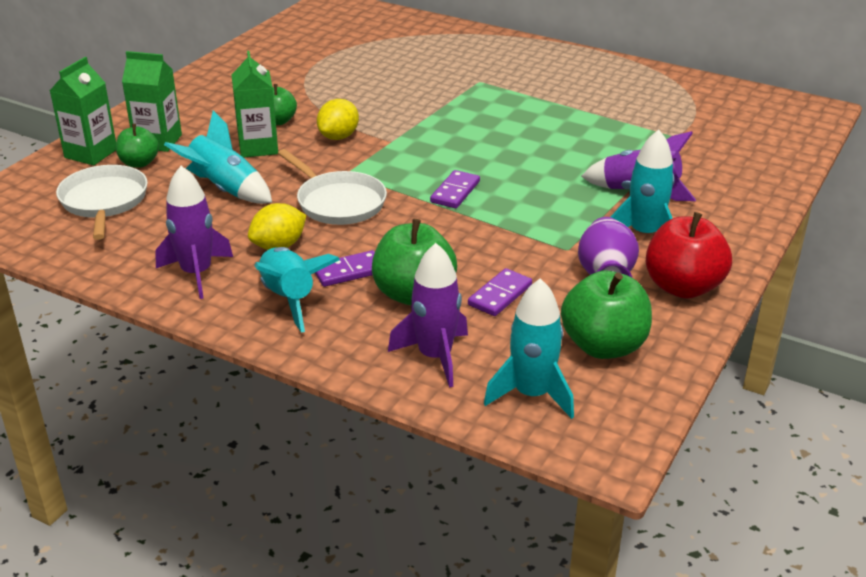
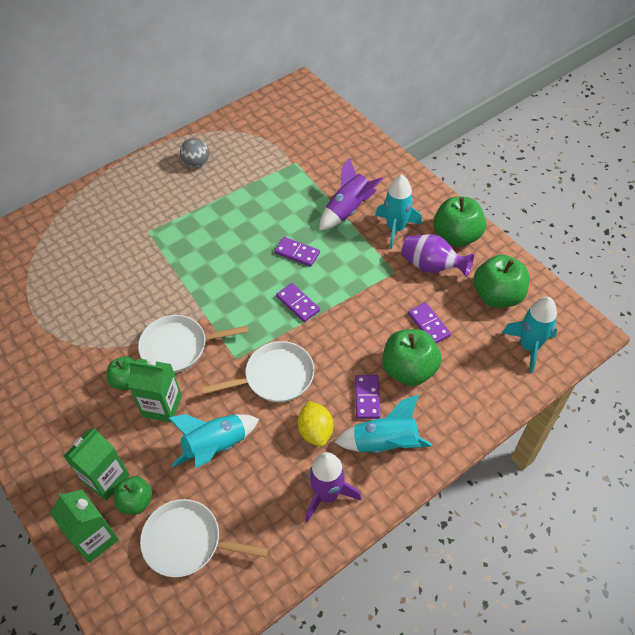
camera: 65 degrees left, 20 degrees up
(338, 137) = (178, 347): yellow lemon -> white pan
(435, 356) = (478, 381): purple rocket -> none
(532, 173) = (297, 253): none -> purple domino
(606, 81) = (196, 163): none -> grey ball
(683, 287) = (456, 236): red apple -> green apple

